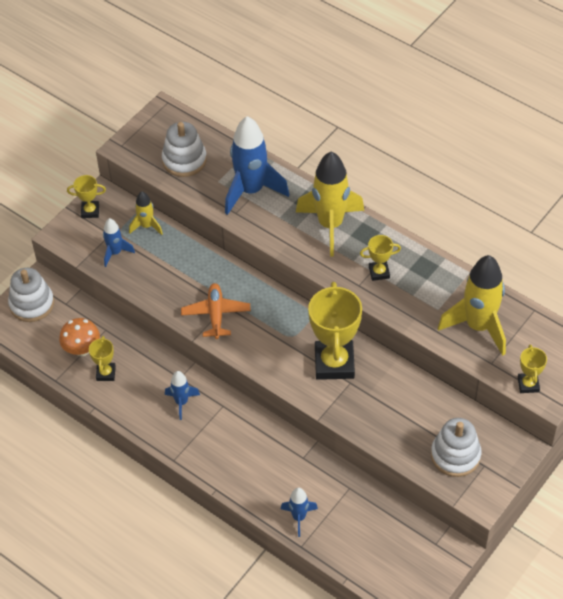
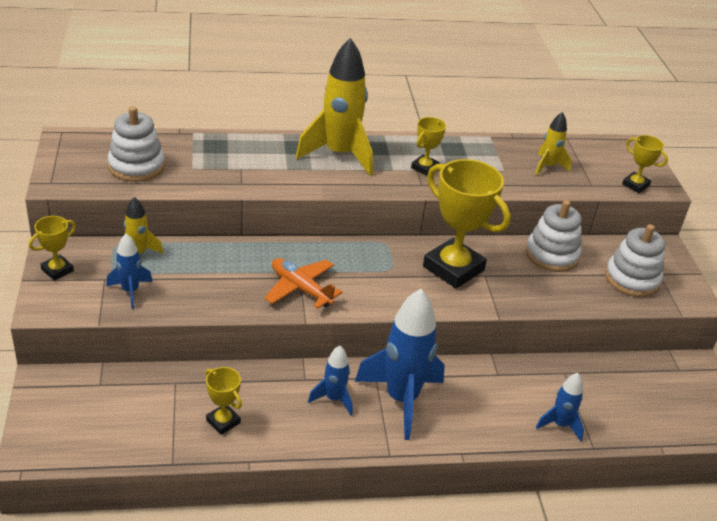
camera: 50 degrees left, 15 degrees down
(32, 304) = (58, 407): white stacking toy -> white stacking toy (551, 255)
(82, 349) = (169, 415): orange mushroom -> none
(251, 191) = (234, 161): blue rocket -> blue rocket (401, 399)
(478, 326) = (548, 166): yellow rocket -> yellow rocket, size x0.51

